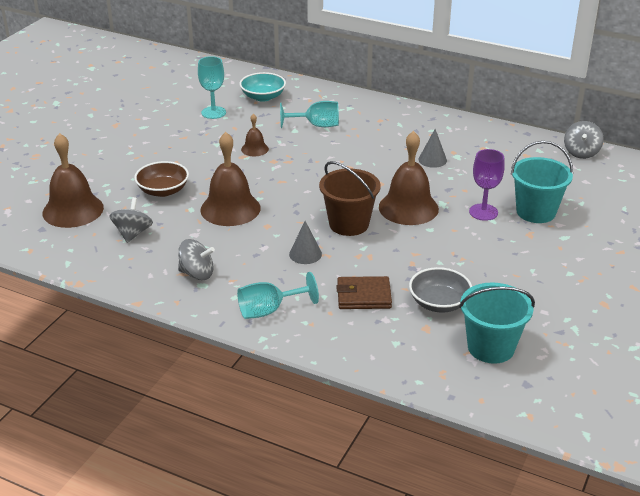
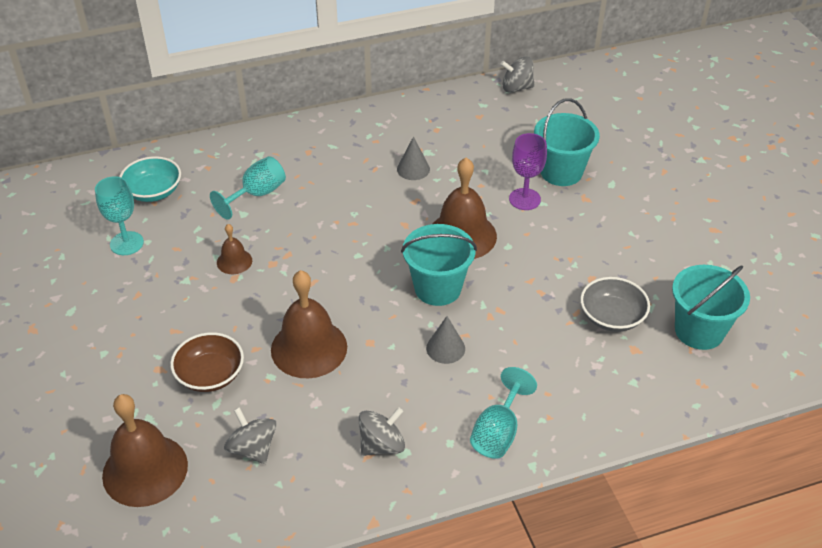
camera: 45 degrees left, 10 degrees up
(349, 224) = (437, 288): brown bucket -> turquoise bucket
(363, 296) = (550, 355): brown wallet -> none
(581, 152) = (516, 88): grey spinning top -> grey spinning top turned 120 degrees clockwise

